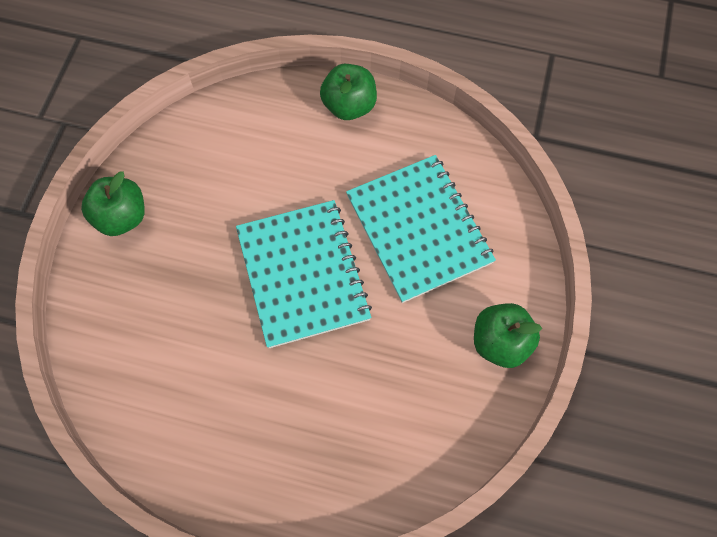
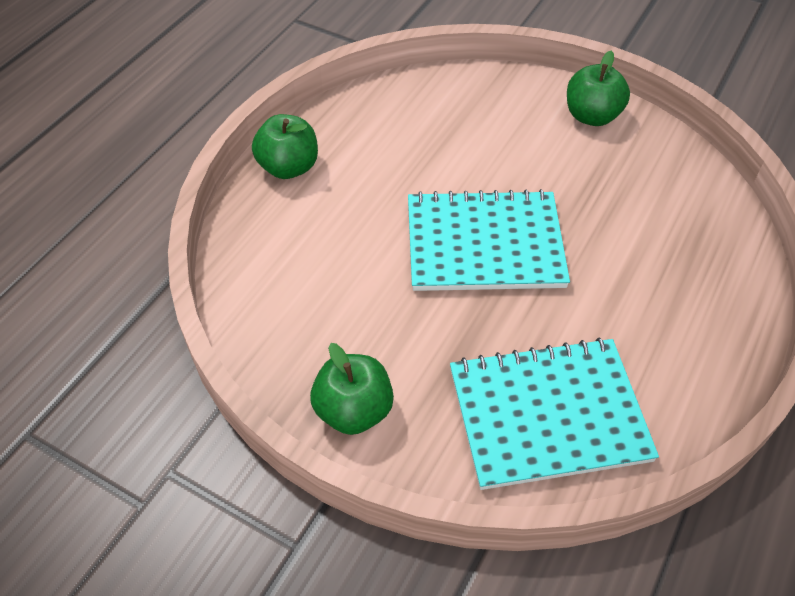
camera: 75 degrees left, 15 degrees down
(419, 229) = (458, 144): turquoise notebook -> turquoise notebook (548, 414)

